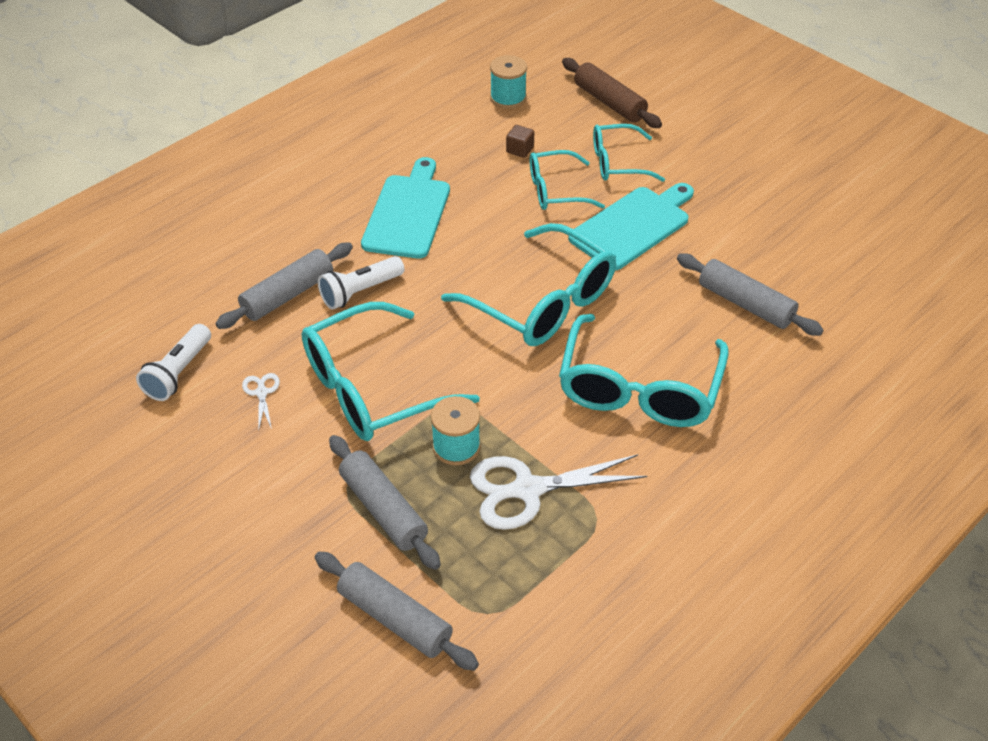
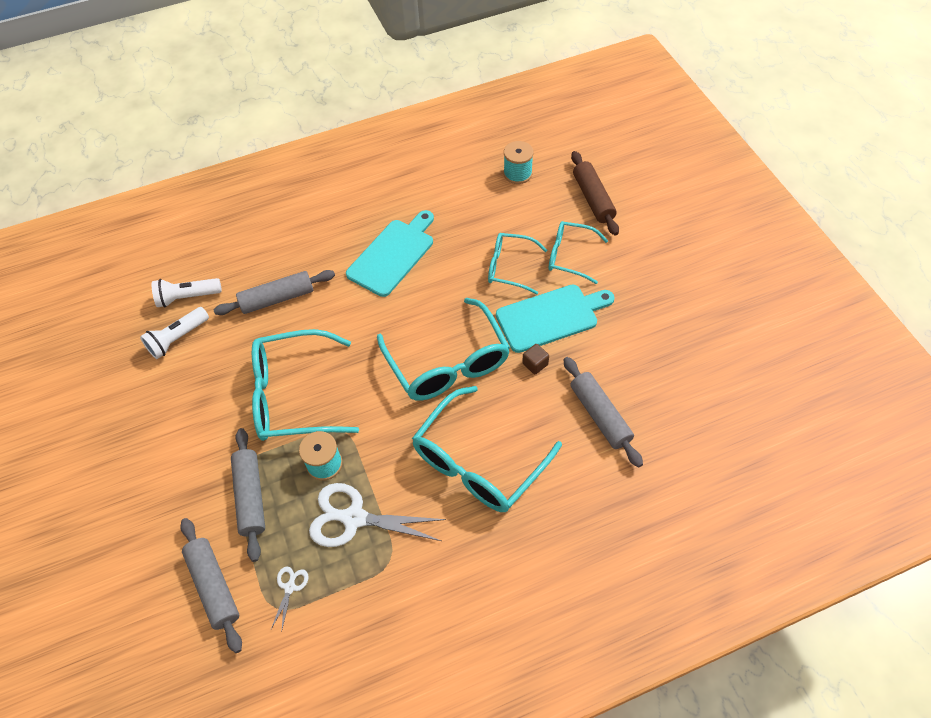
camera: 25 degrees right, 10 degrees up
(261, 392) = (221, 373): white scissors -> white scissors (290, 587)
(360, 292) = (326, 312): white flashlight -> white flashlight (187, 297)
(520, 150) = (502, 223): brown cube -> brown cube (535, 364)

